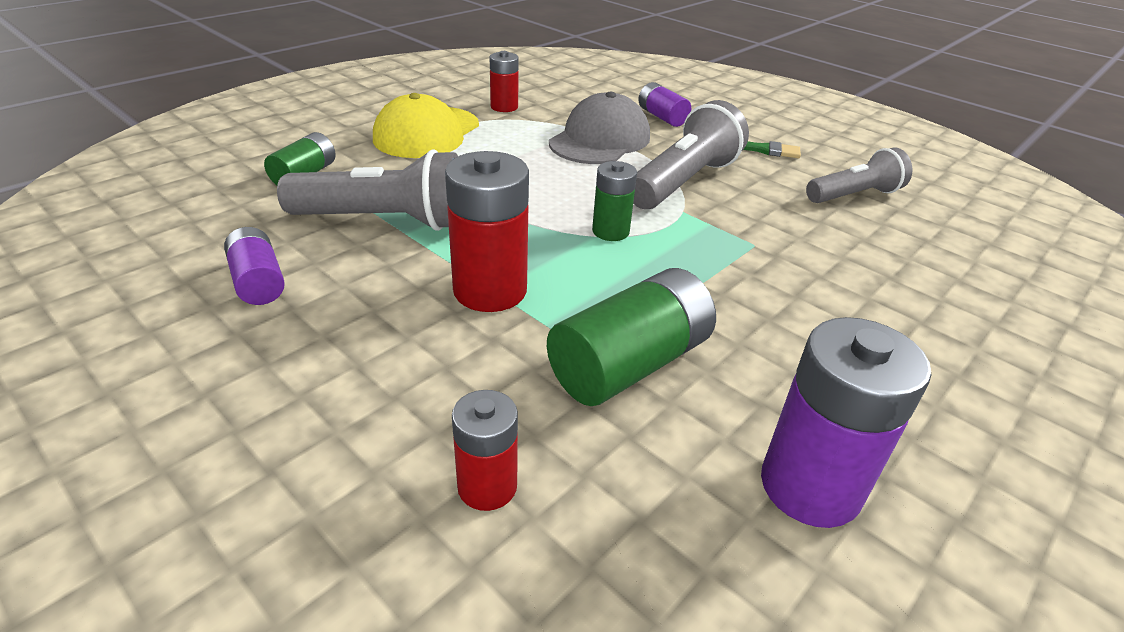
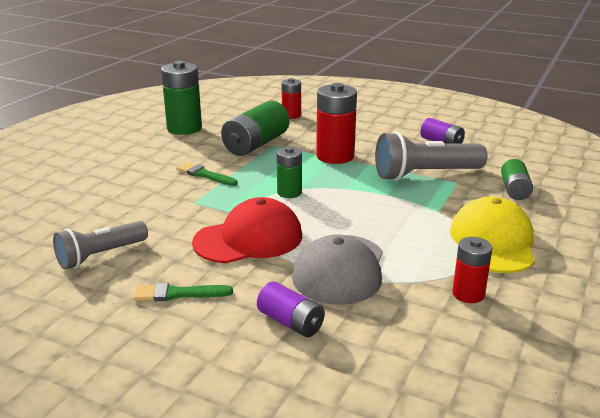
camera: 165 degrees right, 10 degrees down
(683, 182) = (249, 239): grey flashlight -> red cap
(742, 295) = (204, 175): none -> green brush
(810, 486) = (184, 128): purple battery -> green battery

